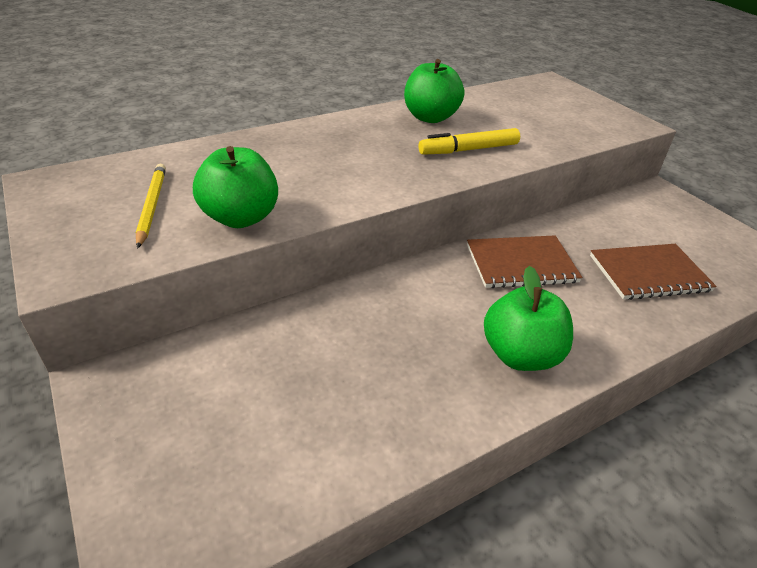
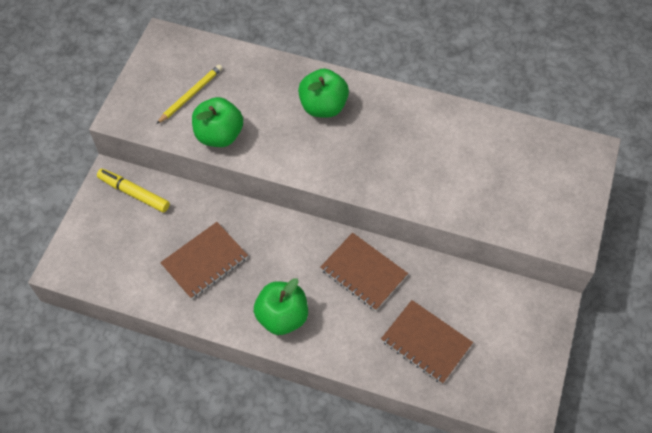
camera: 50 degrees right, 20 degrees up
(361, 374) = (204, 261): none -> brown notebook
(430, 117) = (429, 126): green apple -> green apple (323, 107)
(468, 149) = (406, 175): yellow marker -> yellow marker (134, 193)

